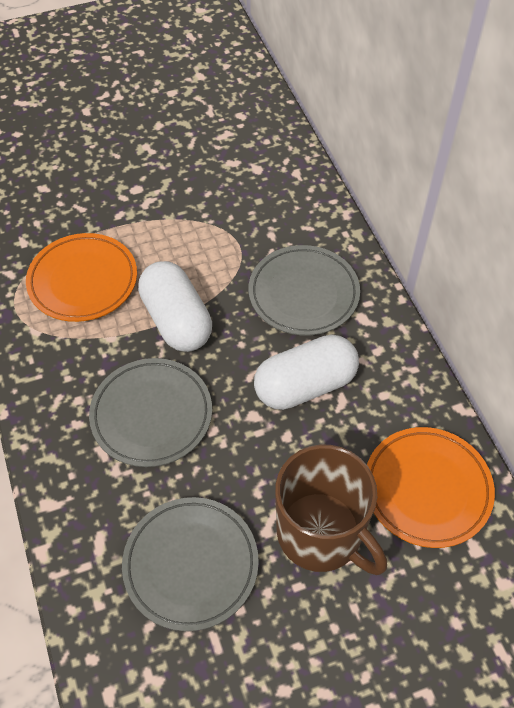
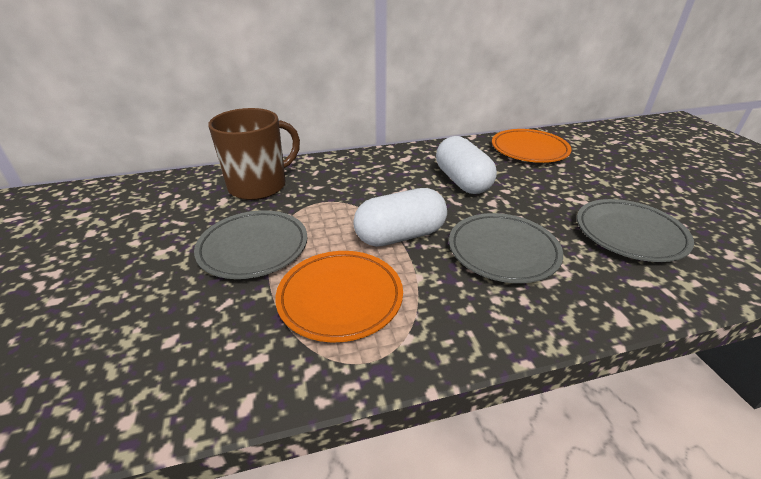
camera: 85 degrees left, 20 degrees down
(303, 294) = (380, 177): grey plate -> grey plate (253, 248)
(321, 533) = (575, 183): brown mug -> brown mug (259, 186)

